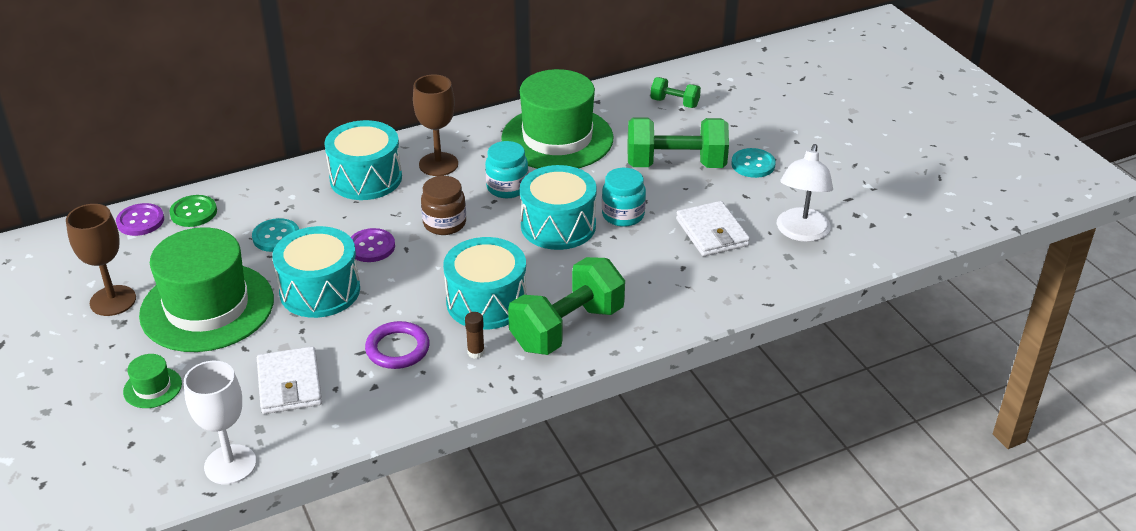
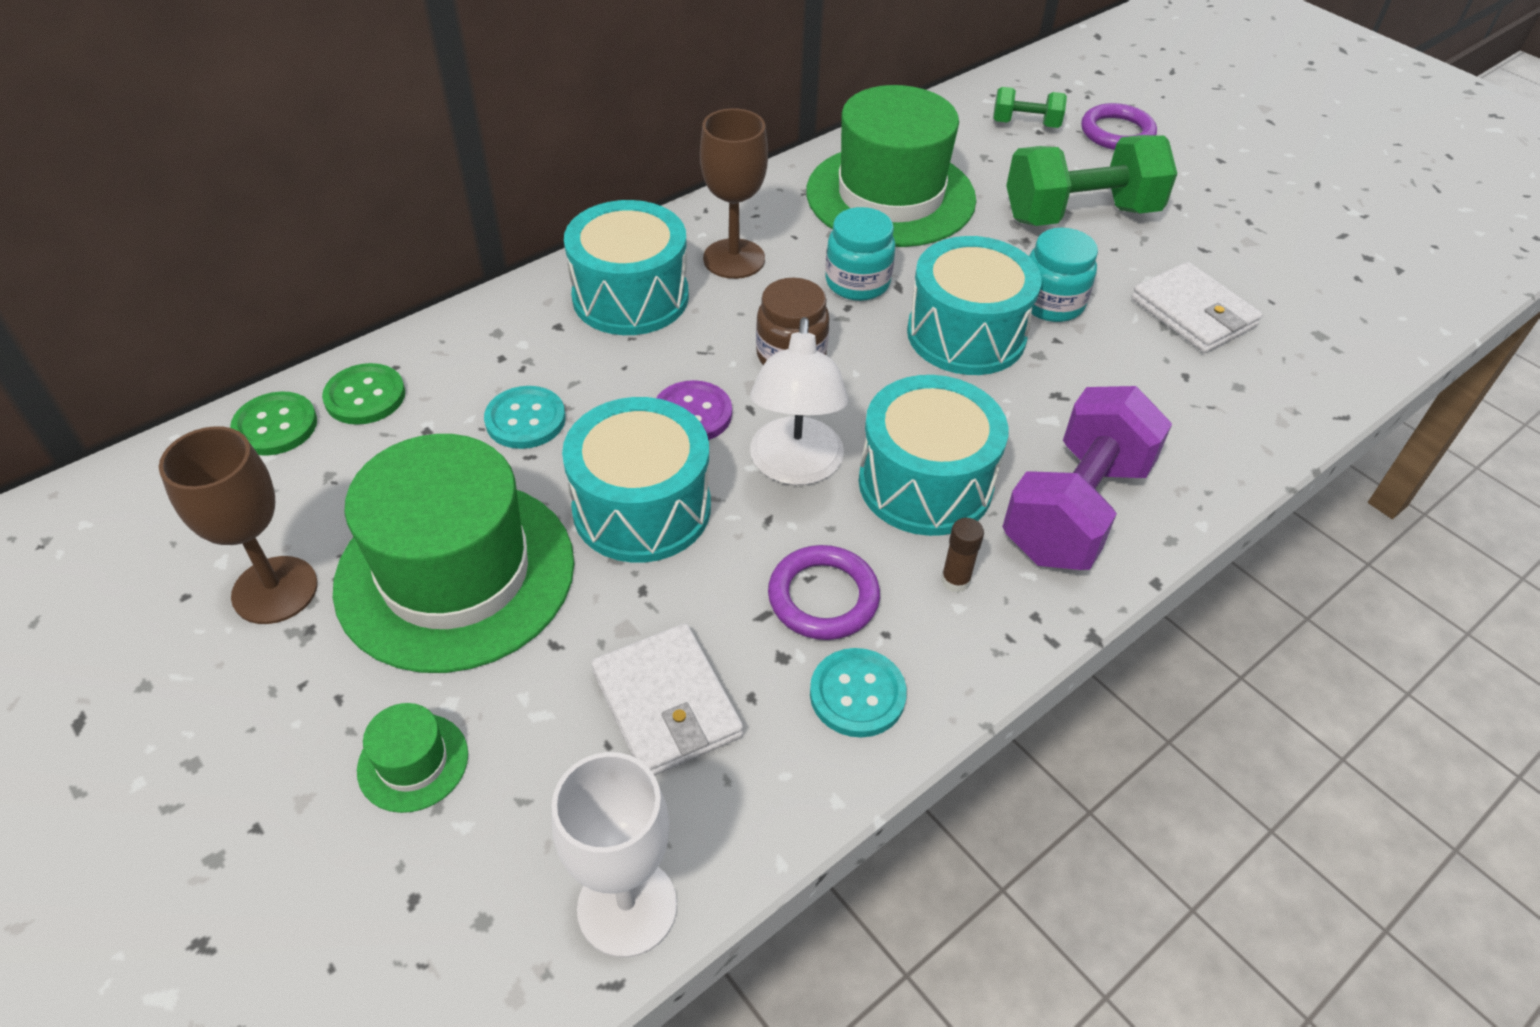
camera: 15 degrees left, 10 degrees up
(140, 221) = (275, 426): purple button -> green button
(567, 328) = (1075, 509): green dumbbell -> purple dumbbell
(734, 115) = (1117, 133): none -> purple ring
(753, 164) = (1185, 201): turquoise button -> turquoise button (857, 694)
(801, 233) = (1314, 295): white lamp -> white lamp (795, 467)

